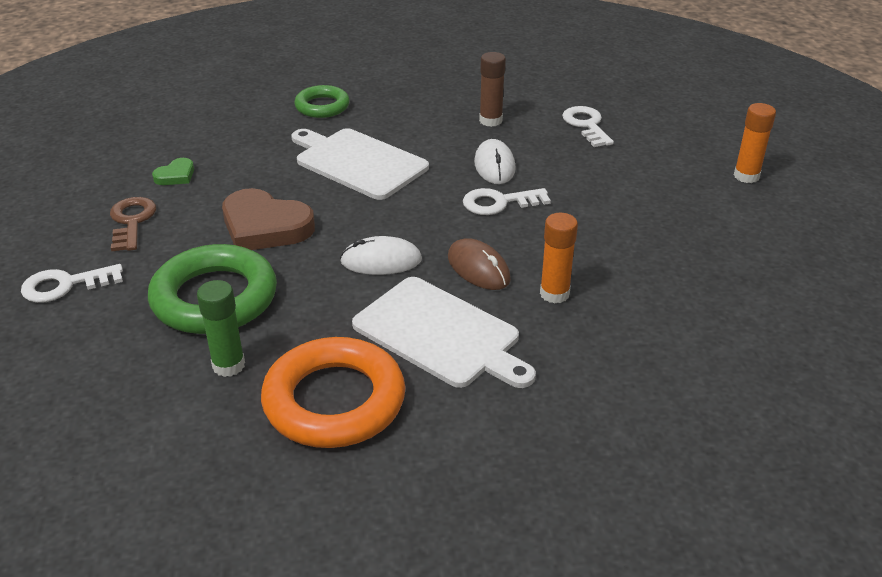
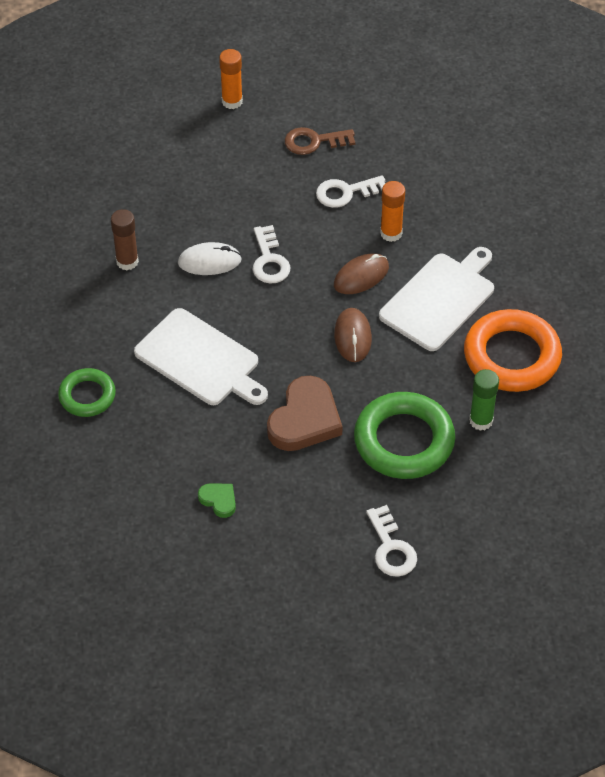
camera: 90 degrees left, 15 degrees up
(132, 221) = (296, 520): brown key -> brown key (314, 141)
(358, 162) = (200, 360): white cutting board -> white cutting board turned 90 degrees counterclockwise
(381, 261) = (353, 337): white mouse -> brown mouse
(586, 125) = (140, 193): white key -> white key (346, 192)

